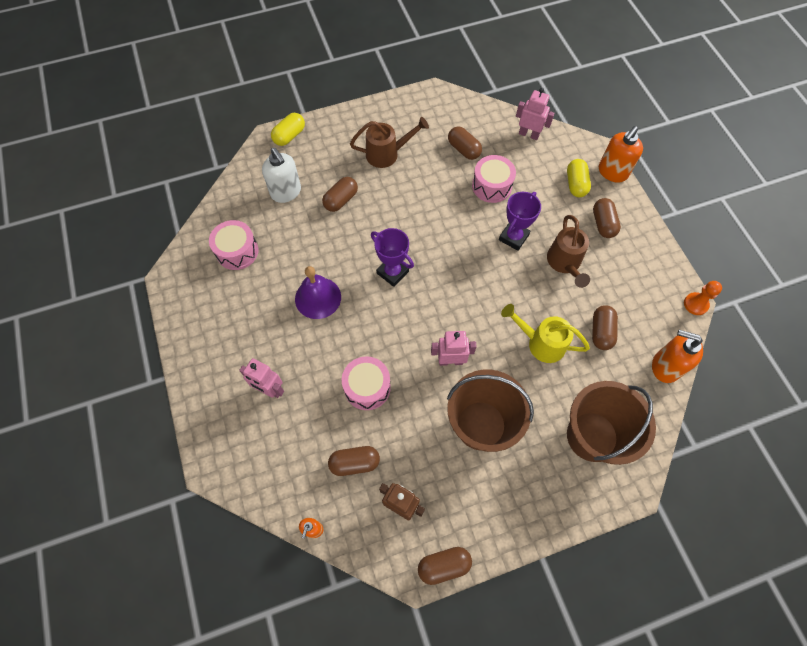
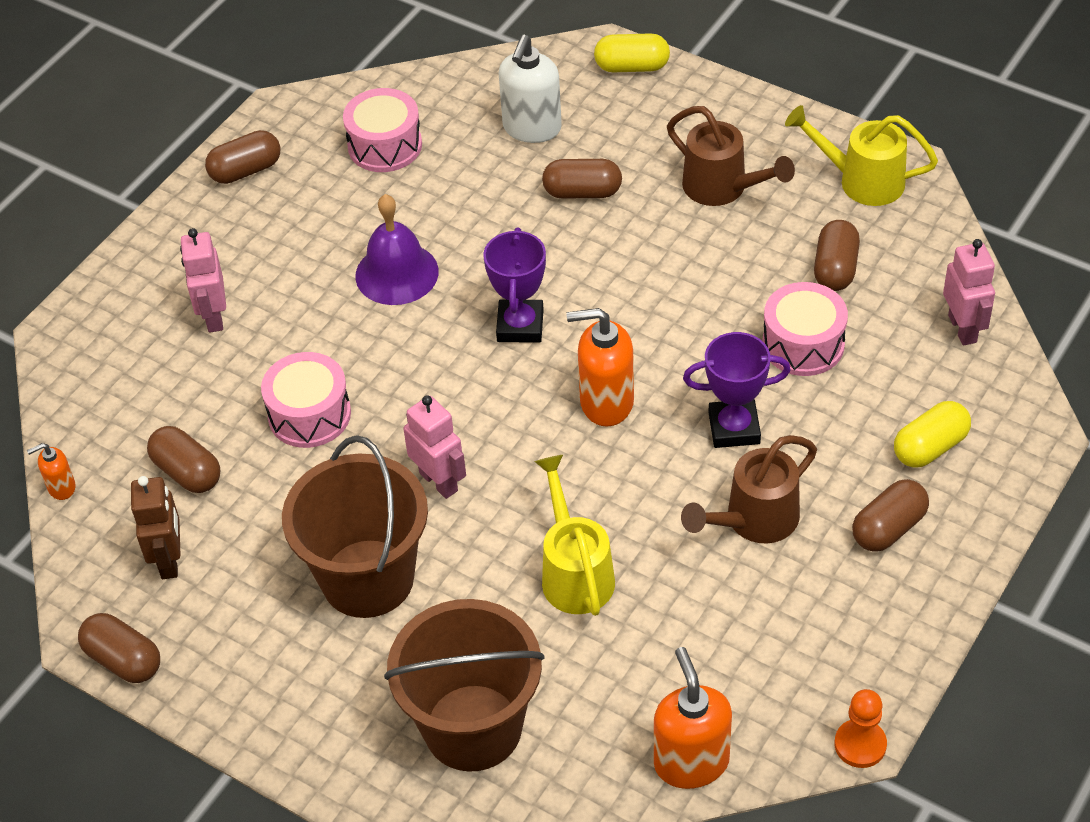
camera: 55 degrees right, 15 degrees down
(428, 110) = (862, 181): none -> yellow watering can
(601, 332) = (672, 639): brown capsule -> brown capsule (246, 170)
(612, 172) = (1013, 482): orange soap dispenser -> orange soap dispenser (606, 402)

